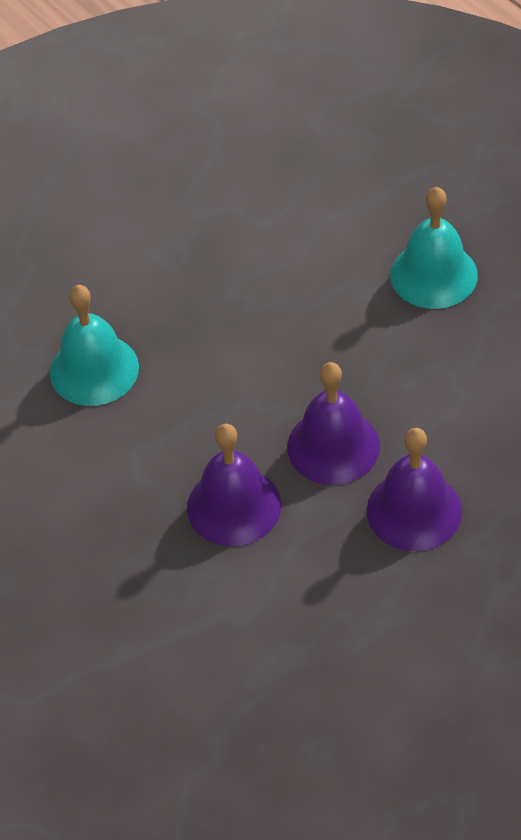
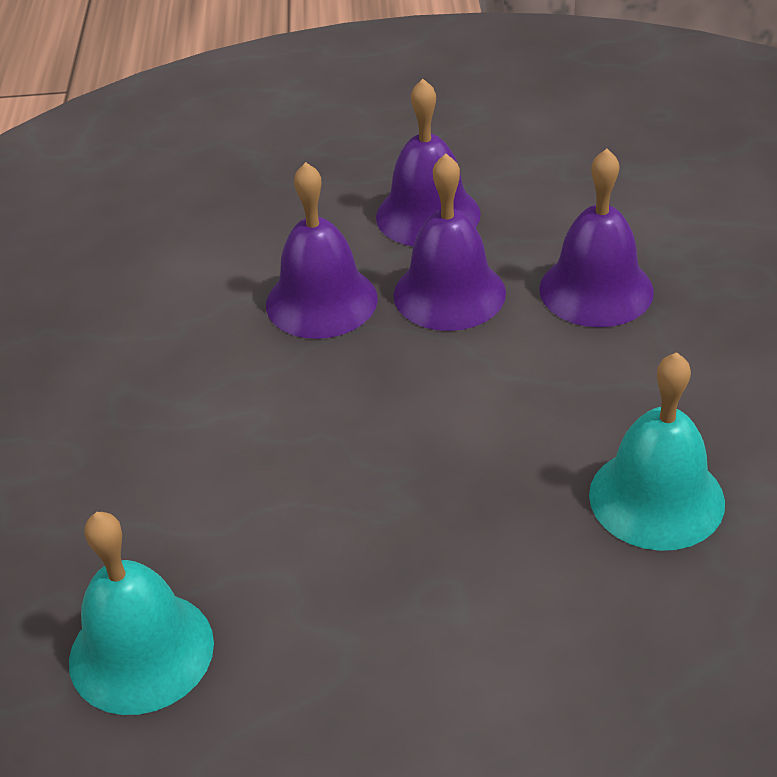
camera: 145 degrees left, 10 degrees down
(414, 392) = (321, 301): none -> purple bell
(433, 275) = (169, 398): turquoise bell -> turquoise bell (141, 651)

